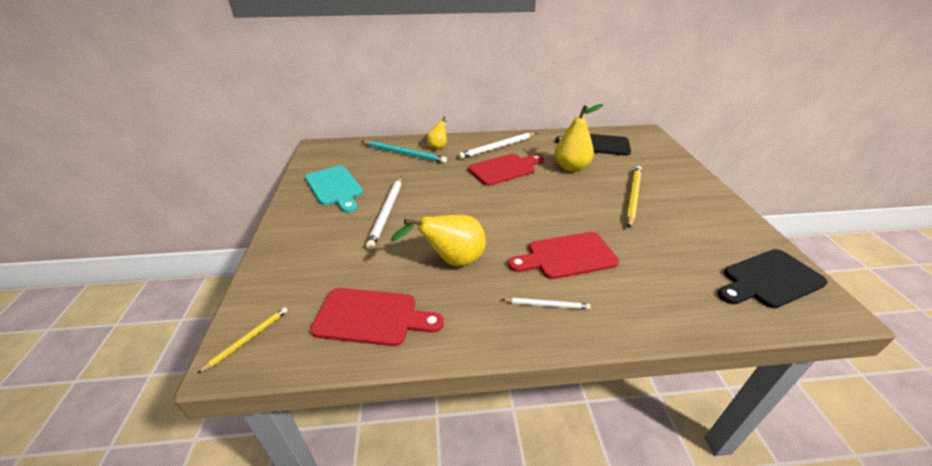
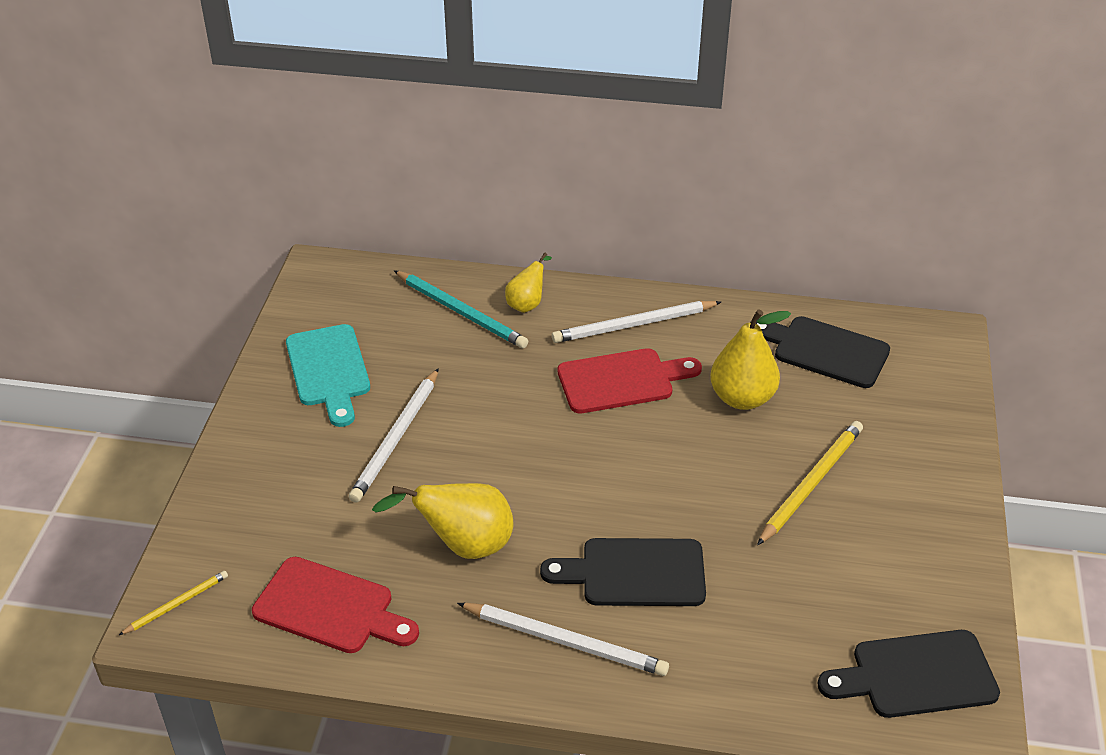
camera: 15 degrees right, 5 degrees up
(547, 305) = (565, 641): white pencil -> white pencil, size x1.82
(567, 256) = (634, 573): red cutting board -> black cutting board

